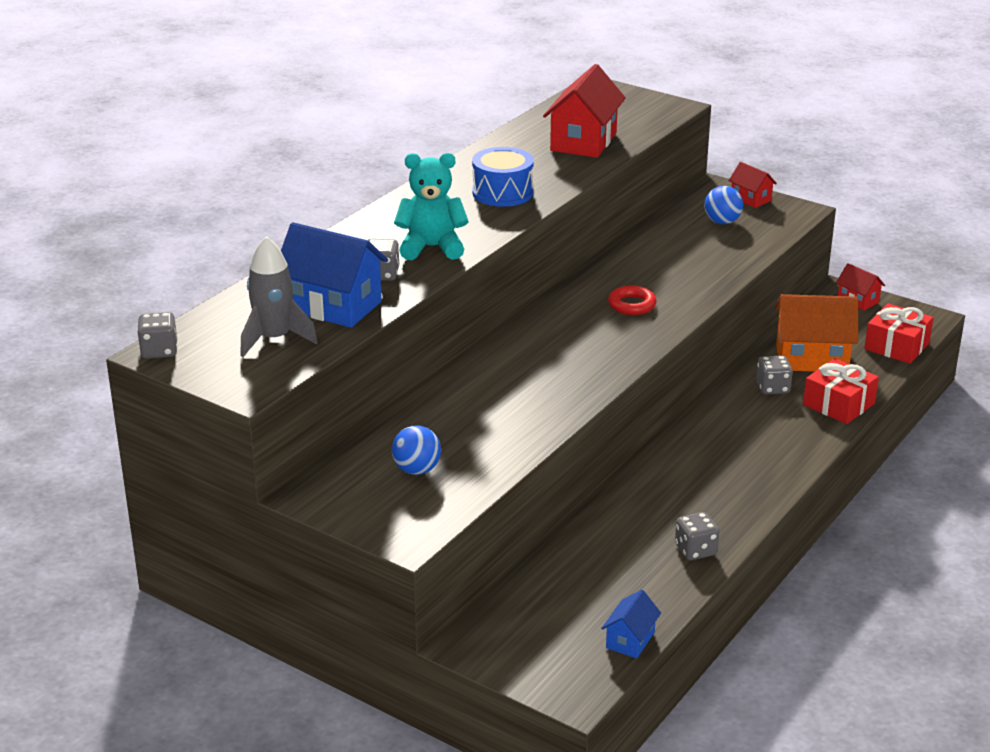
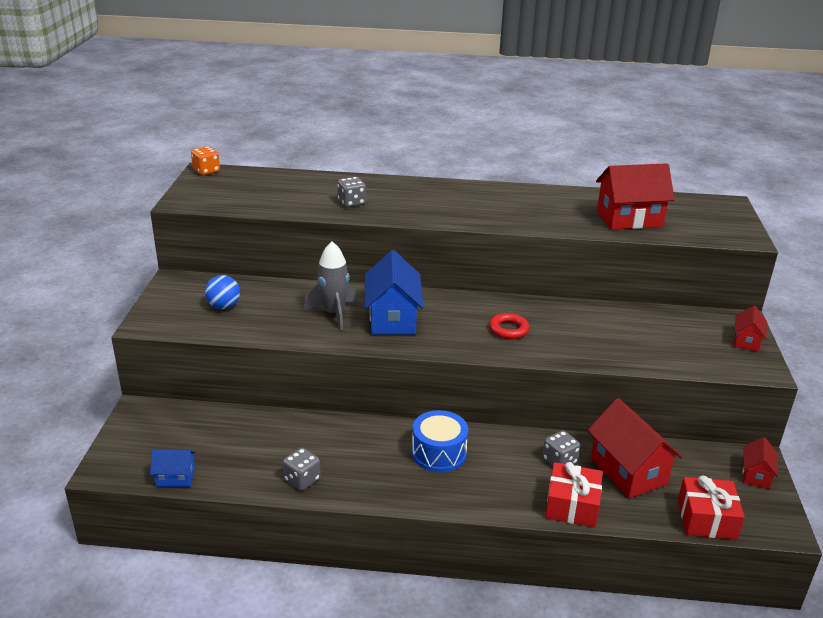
camera: 60 degrees right, 0 degrees up
(159, 351) = (206, 171): grey dice -> orange dice
(274, 339) = (244, 194): grey rocket -> grey rocket (333, 313)
(333, 306) = (298, 199): blue house -> blue house (393, 318)
(431, 247) = (404, 208): turquoise teddy bear -> none
(502, 193) = (509, 211): blue drum -> blue drum (439, 453)
(722, 222) = (687, 337): blue ball -> none
(811, 358) = (628, 471): orange house -> red house

